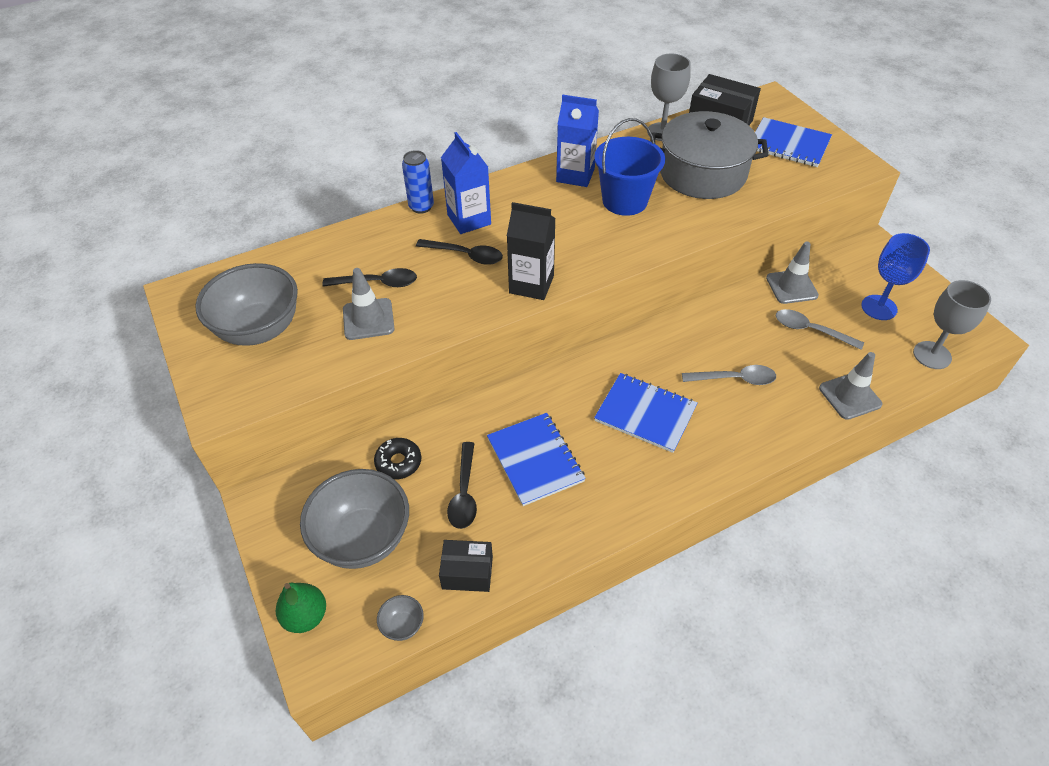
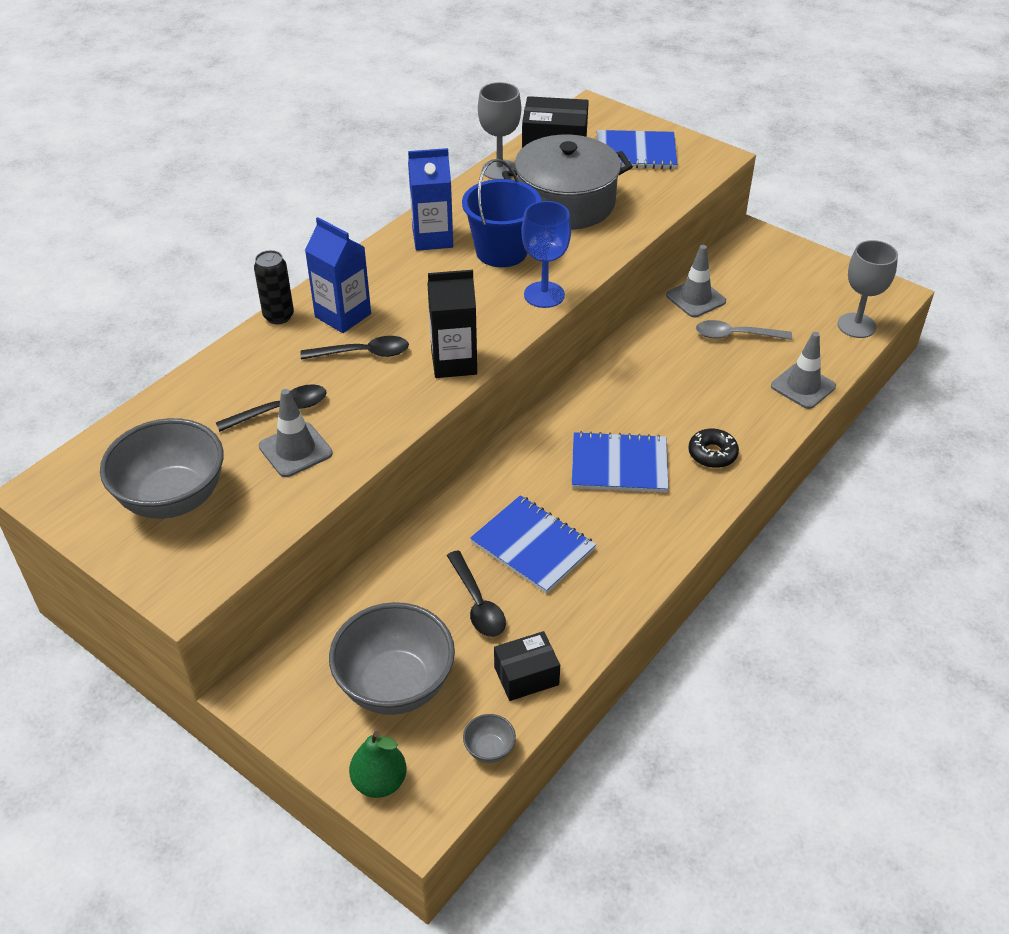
camera: 25 degrees left, 5 degrees down
(398, 462) = (387, 598): black donut -> black donut (712, 454)
(421, 207) = (278, 316): blue can -> black can
(734, 379) = (688, 404): grey spoon -> none
(879, 307) = (787, 295): blue goblet -> blue goblet (544, 295)

